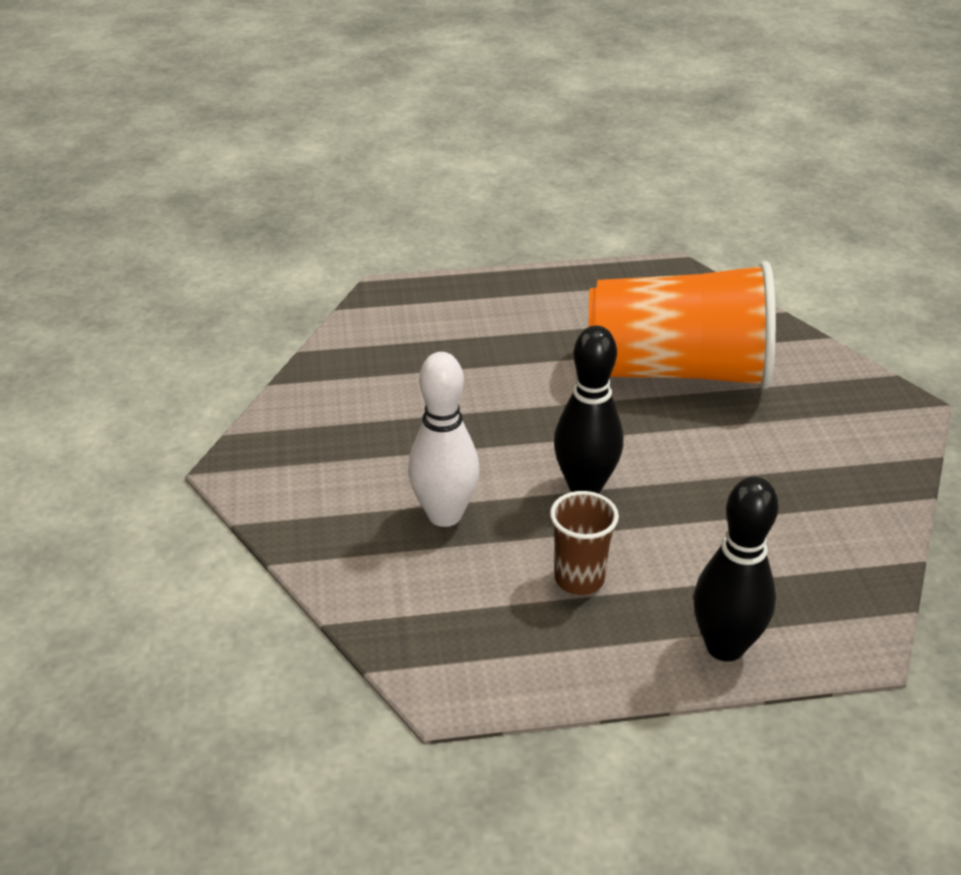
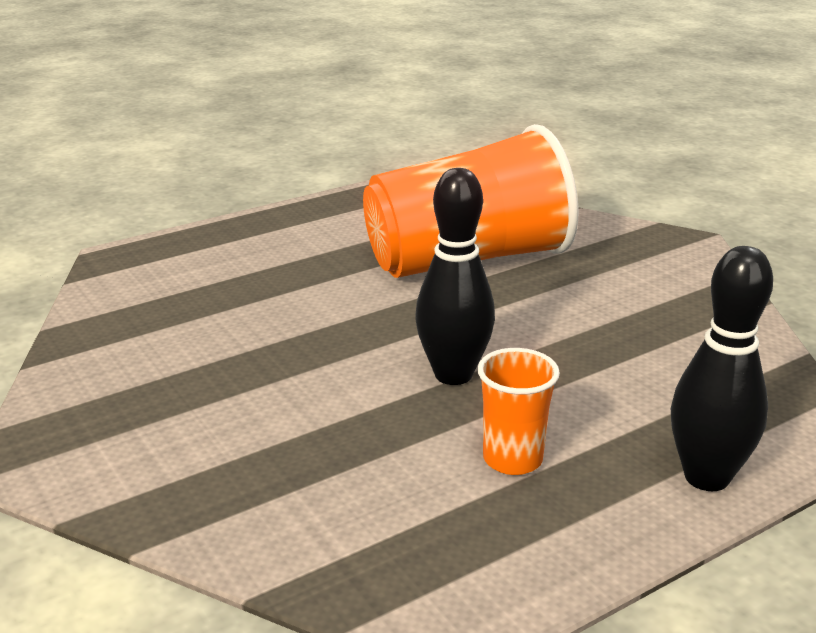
camera: 25 degrees left, 10 degrees down
(445, 515) = (320, 440): white bowling pin -> none
(579, 579) = (512, 459): brown cup -> orange cup

